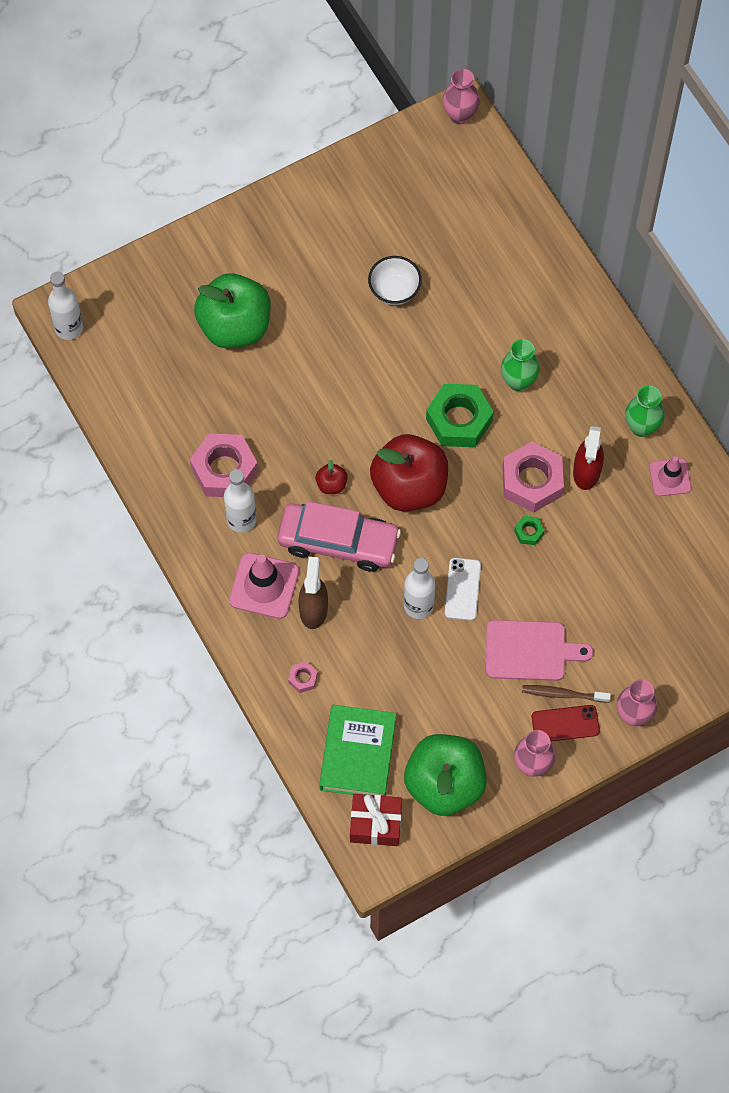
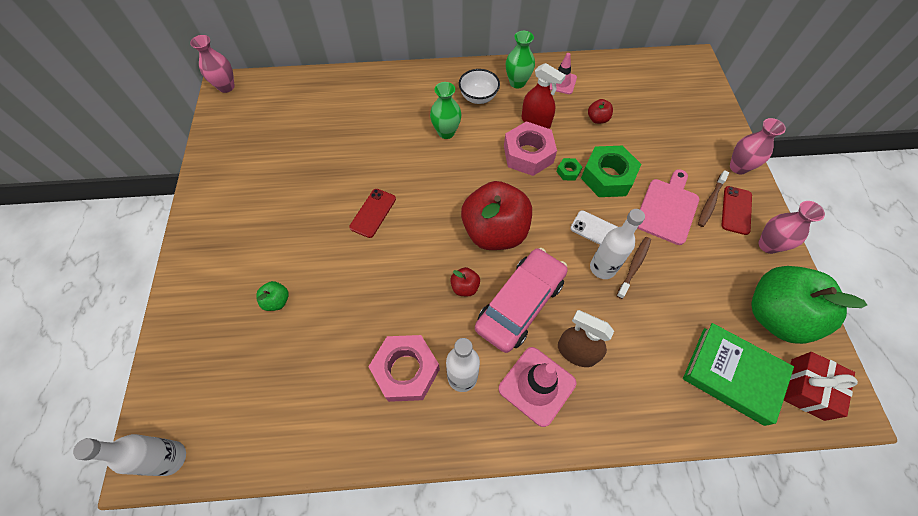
camera: 65 degrees left, 5 degrees down
(235, 326) = (277, 301): green apple -> green apple, size x0.41
(303, 678) = (643, 391): pink nut -> none
(372, 359) = (373, 213): none -> red phone
(394, 290) = (327, 176): white bowl -> white bowl (478, 97)
(436, 635) = (634, 266): none -> brown toothbrush
(459, 420) = (456, 178): green nut -> green nut (607, 177)
(628, 539) = (597, 119): none -> red apple

